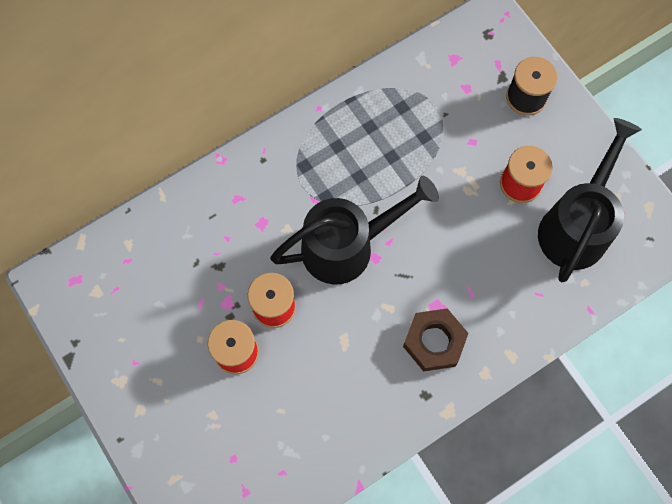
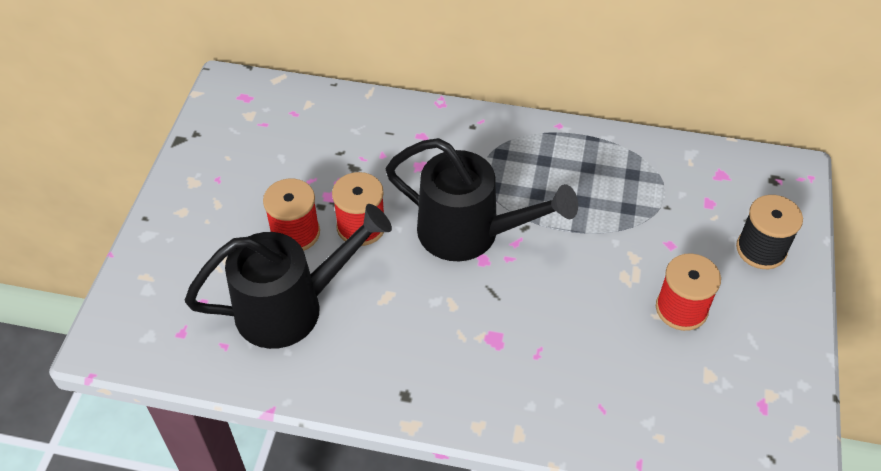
camera: 45 degrees right, 20 degrees down
(434, 342) = (461, 362): brown nut -> none
(576, 225) = (702, 384): black watering can -> black watering can (292, 307)

